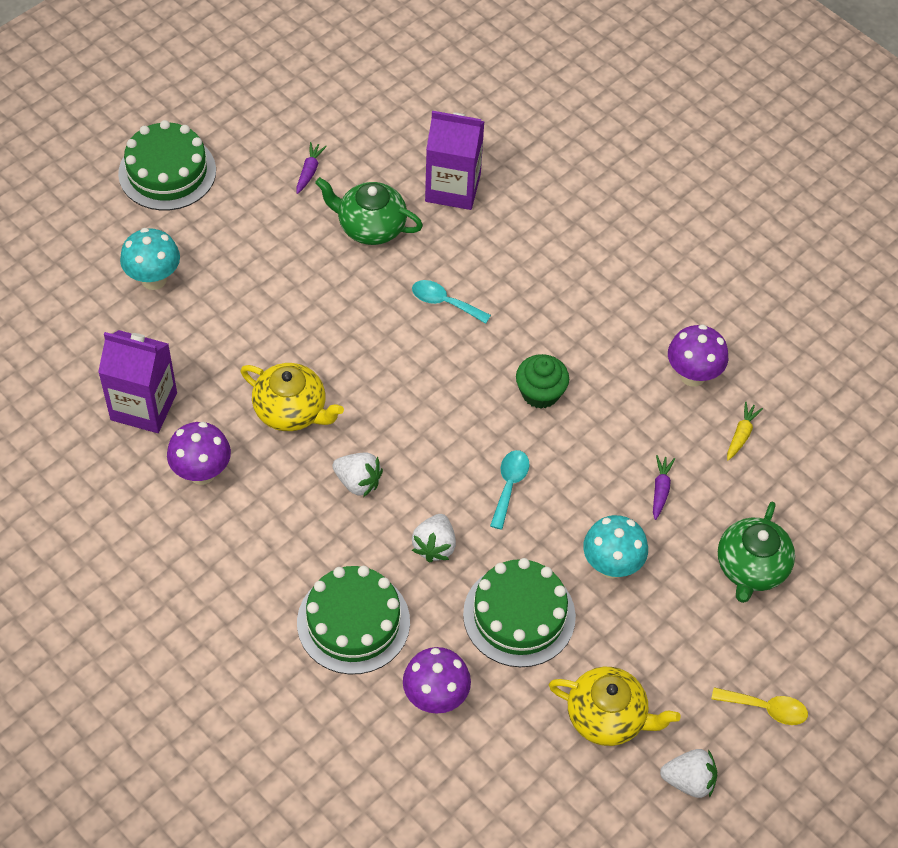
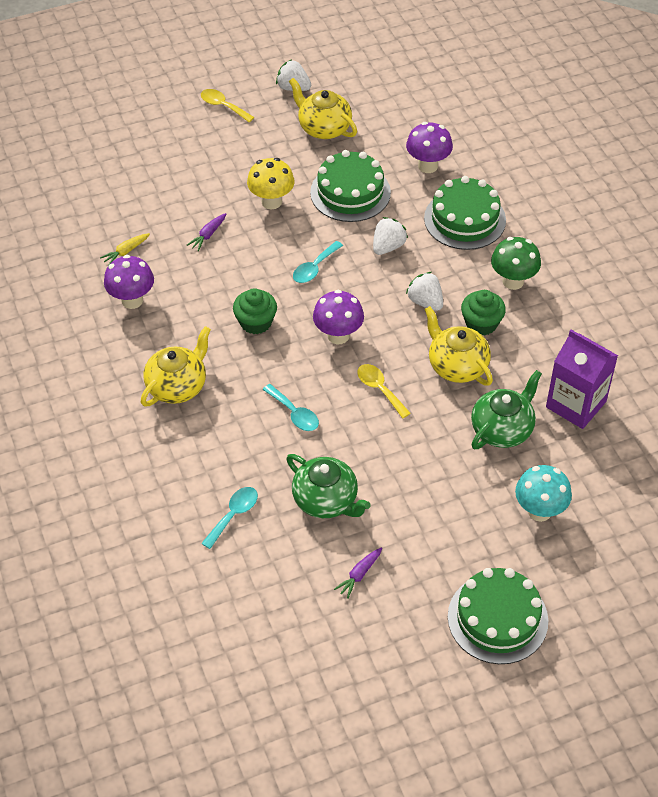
camera: 155 degrees left, 5 degrees down
(202, 472) = (542, 342): purple mushroom -> purple mushroom (338, 335)
(261, 546) = (513, 281): none -> green mushroom
(281, 474) = (481, 323): none -> green cupcake
(366, 357) = (379, 389): none -> yellow spoon
(453, 188) = (234, 515): purple carton -> turquoise spoon
(581, 294) = (177, 386): none -> yellow teapot
(611, 566) = (271, 202): turquoise mushroom -> yellow mushroom
(751, 568) = (179, 175): green teapot -> green teapot (502, 429)

